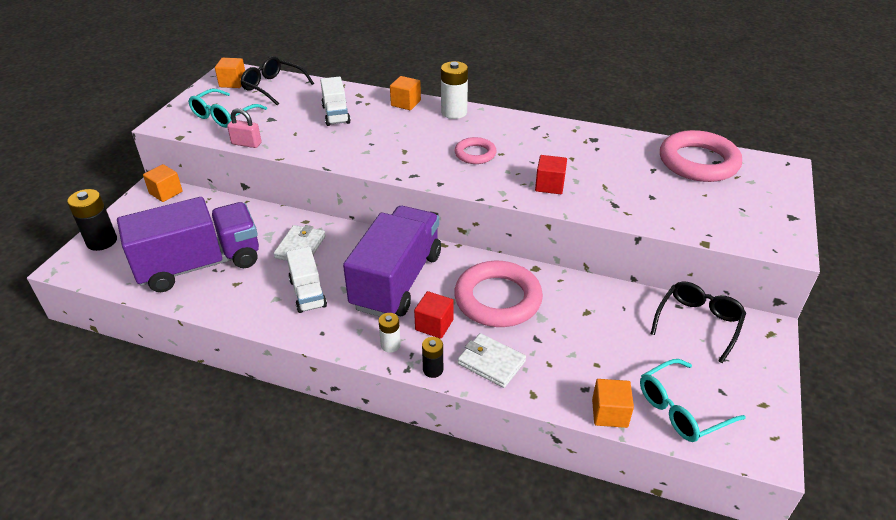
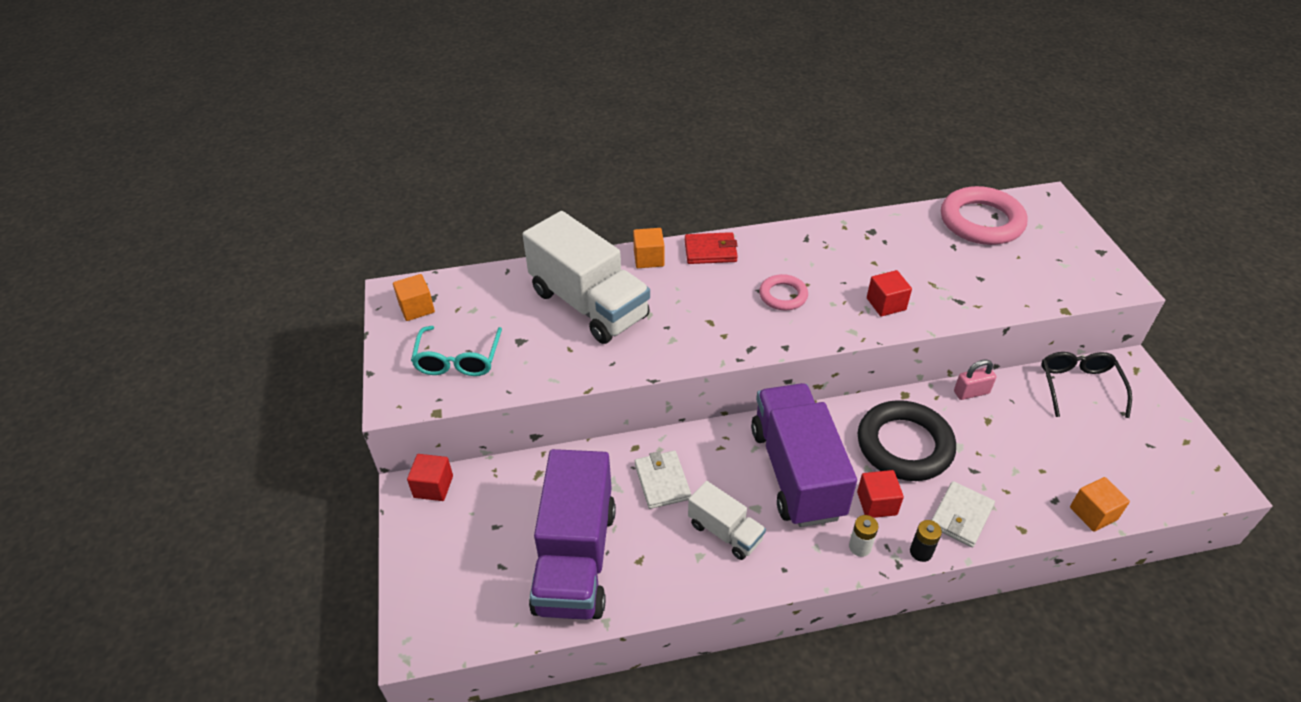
camera: 30 degrees left, 5 degrees up
(102, 241) = (424, 589): black battery -> none
(166, 192) = (433, 486): orange cube -> red cube
(200, 265) = (575, 558): purple truck -> purple truck turned 150 degrees clockwise
(246, 144) = (529, 387): pink padlock -> pink padlock (971, 392)
(273, 87) = (474, 295): black glasses -> none
(336, 114) = (589, 304): white truck -> white truck, size x1.97
(454, 112) = (710, 251): white battery -> red wallet
(491, 362) = (961, 516): white wallet -> white wallet turned 60 degrees counterclockwise
(497, 299) = (904, 445): pink ring -> black ring
(681, 409) = (1138, 479): turquoise glasses -> none

